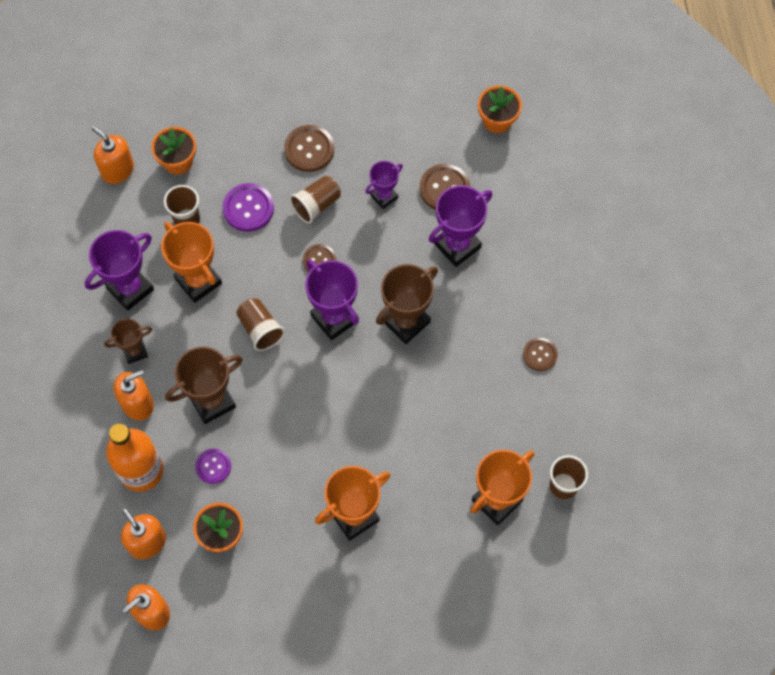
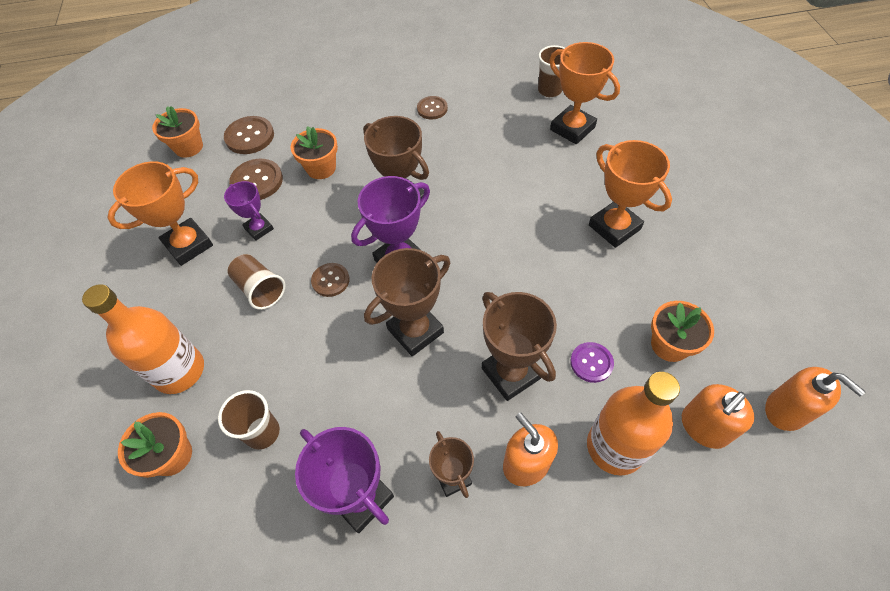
camera: 90 degrees left, 10 degrees down
(117, 170) = (168, 544): orange soap dispenser -> none
(198, 281) = (351, 408): orange trophy -> orange trophy (188, 245)
(245, 155) = (179, 371): none -> orange bottle
(248, 208) = (255, 360): purple button -> none
(260, 329) = (415, 331): brown cup -> brown trophy
(309, 149) = (186, 302): brown button -> brown button (250, 136)
(457, 245) = (321, 168): purple trophy -> orange flower pot

